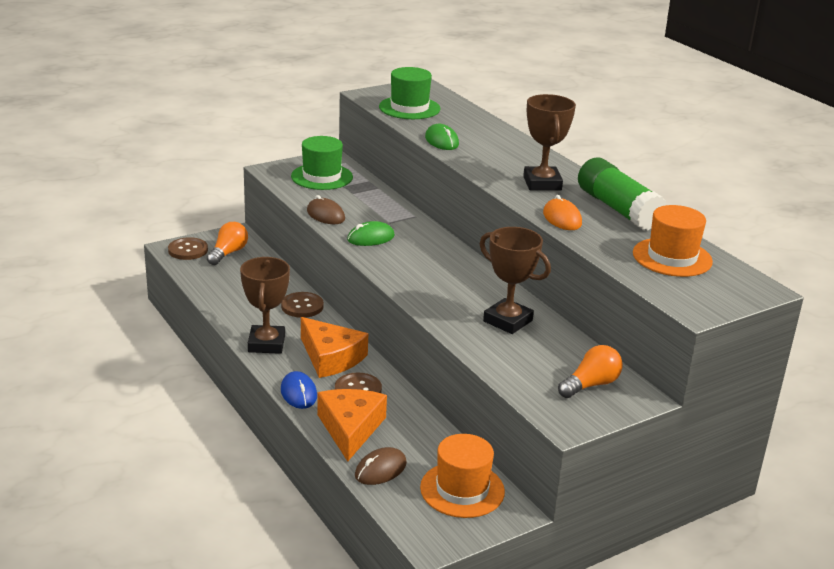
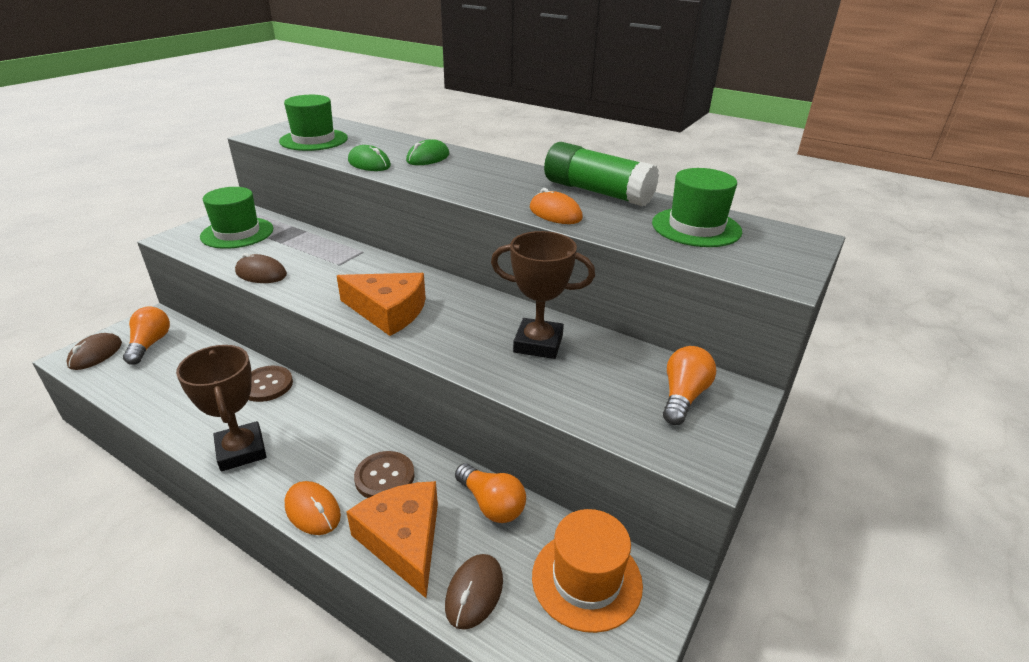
camera: 25 degrees left, 5 degrees up
(188, 250) = (95, 354): brown button -> brown mouse
(298, 393) = (313, 510): blue mouse -> orange mouse
(331, 357) = (331, 442): orange cheese -> orange cheese (388, 311)
(370, 238) = (327, 287): green mouse -> green mouse (428, 158)
(425, 429) = (491, 504): none -> orange light bulb
(542, 183) = (503, 183): brown trophy -> none
(672, 257) = (696, 227): orange hat -> green hat

